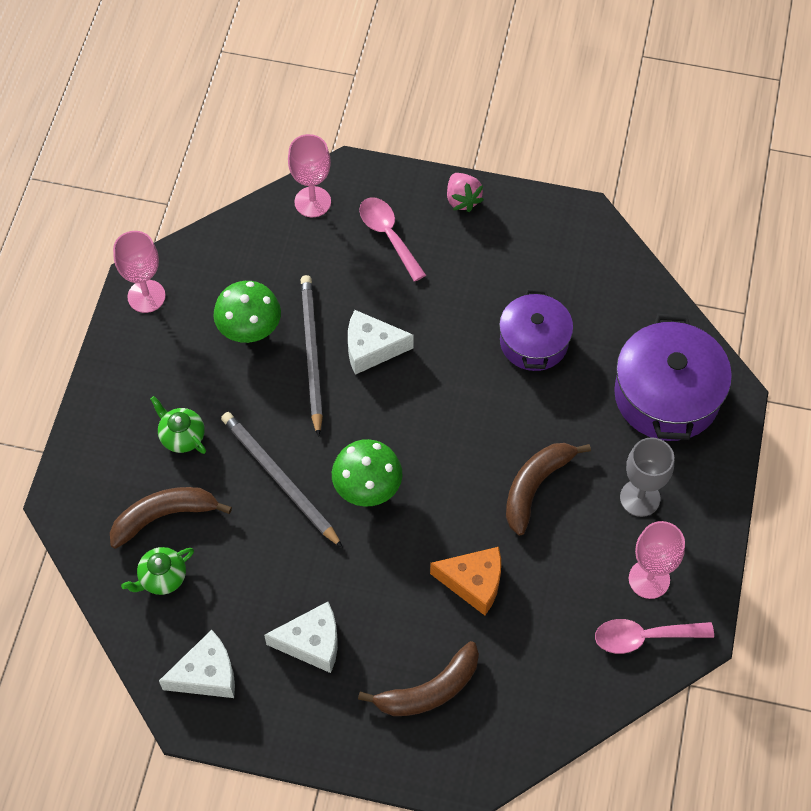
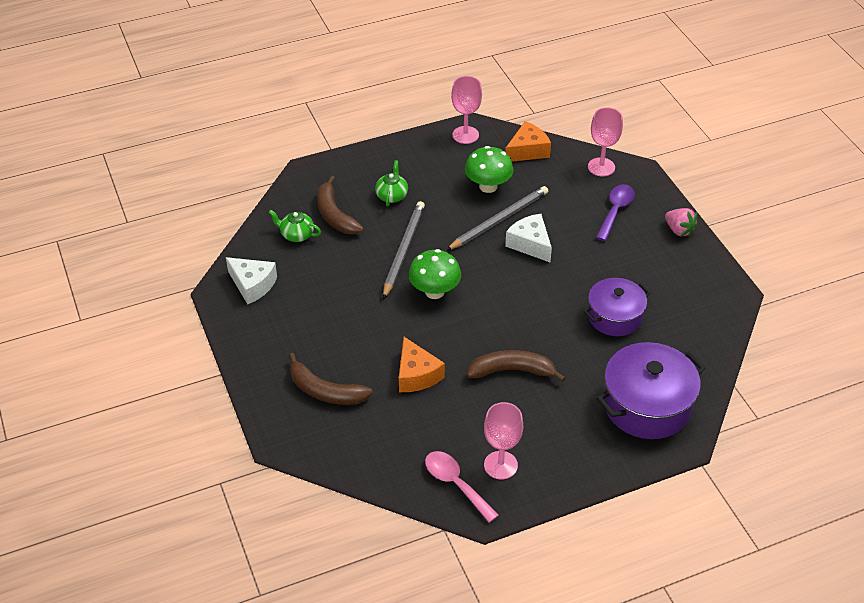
camera: 55 degrees right, 15 degrees down
(163, 516) = (335, 215): brown banana -> brown banana turned 150 degrees counterclockwise
(226, 253) = (527, 151): none -> orange cheese
(312, 643) = (310, 320): white cheese -> none
(388, 236) = (615, 211): pink spoon -> purple spoon
(462, 199) = (679, 230): pink strawberry -> pink strawberry turned 75 degrees counterclockwise
(640, 498) = (556, 429): grey goblet -> none

